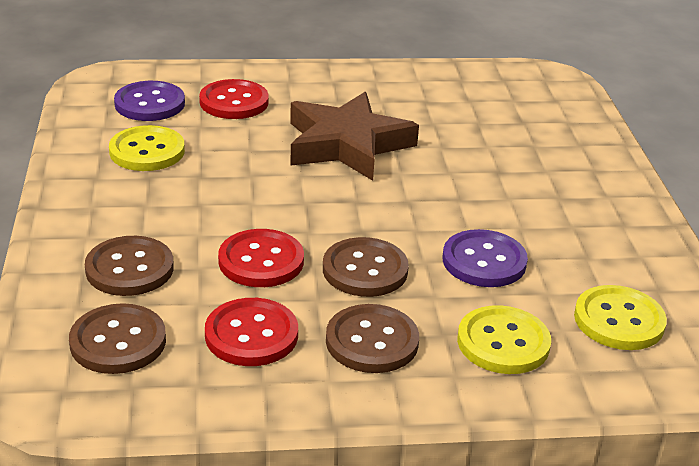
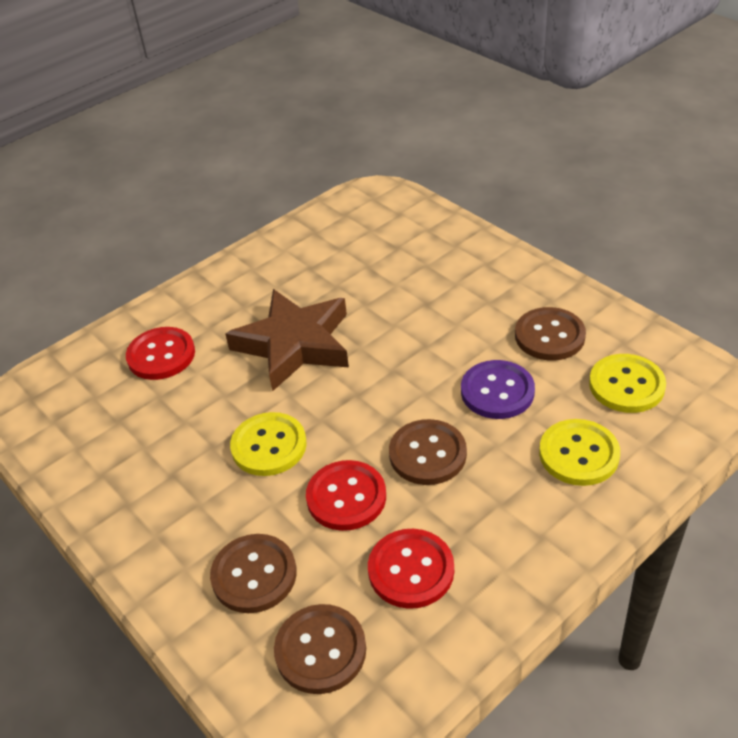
camera: 30 degrees left, 10 degrees up
(147, 151) = (141, 449): yellow button -> yellow button (269, 446)
(150, 104) = (91, 399): purple button -> none
(372, 341) = (497, 514): brown button -> brown button (549, 336)

